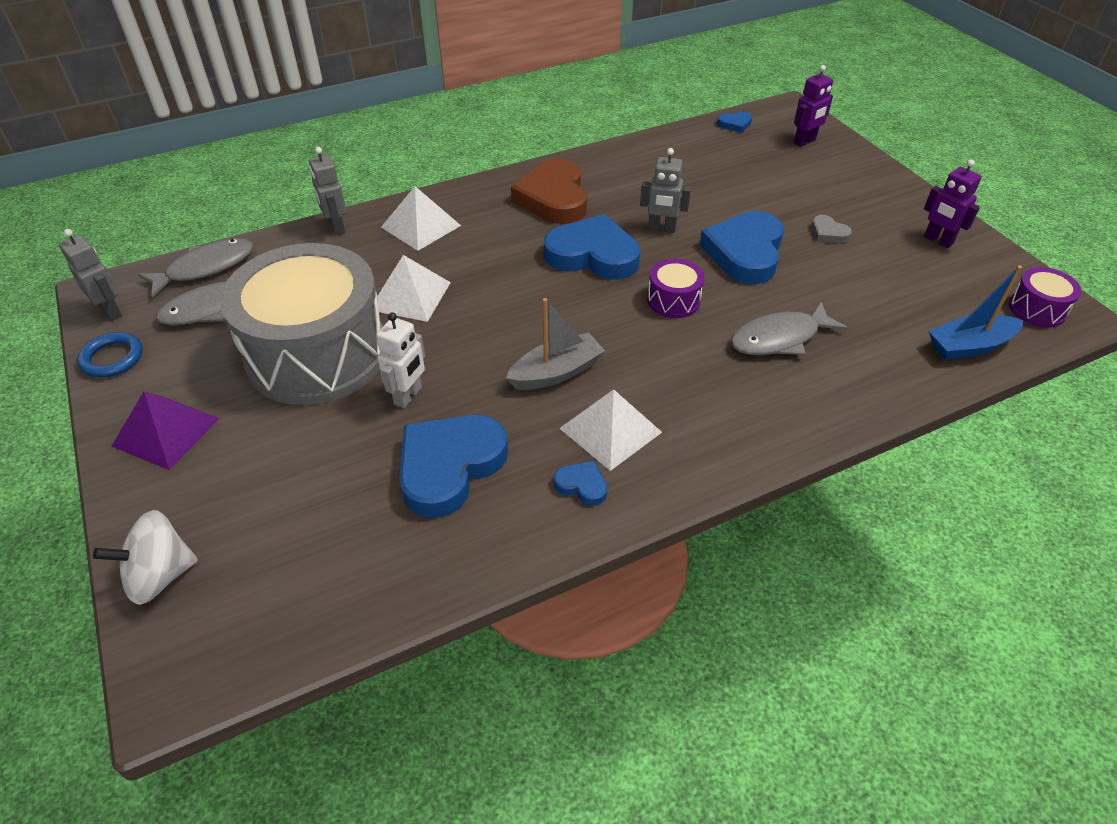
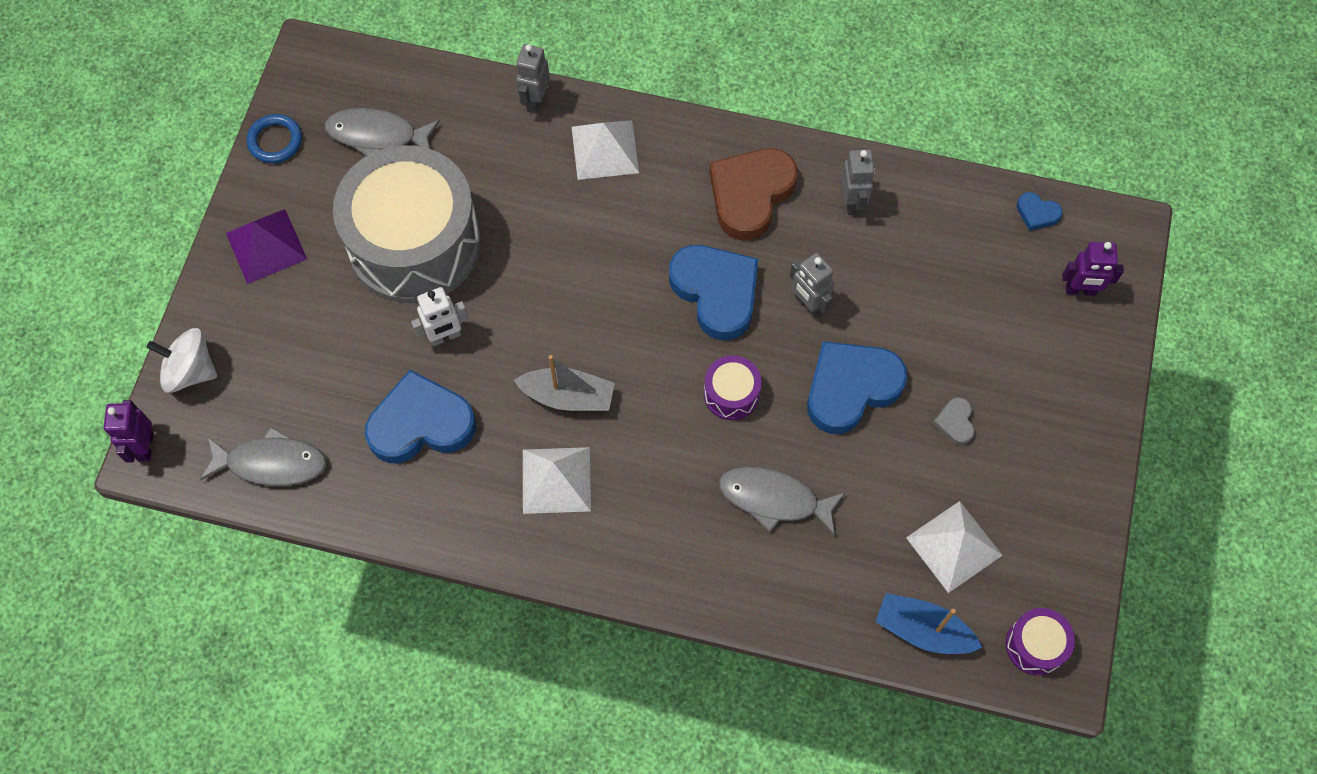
camera: 40 degrees right, 20 degrees up
(111, 311) = (304, 85): grey robot -> grey robot (852, 202)
(205, 268) = (401, 81): grey fish -> grey fish (271, 463)
(410, 296) = (529, 230): white pyramid -> white pyramid (953, 546)
(582, 485) = (493, 510): blue heart -> none
(937, 240) = (1048, 509): purple robot -> purple robot (145, 447)

